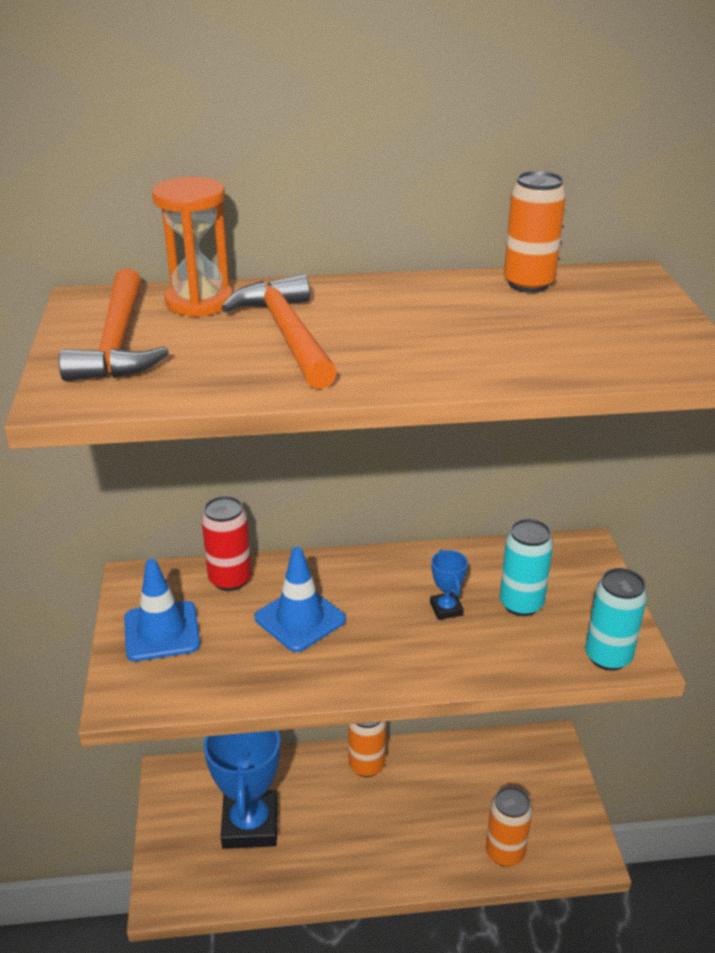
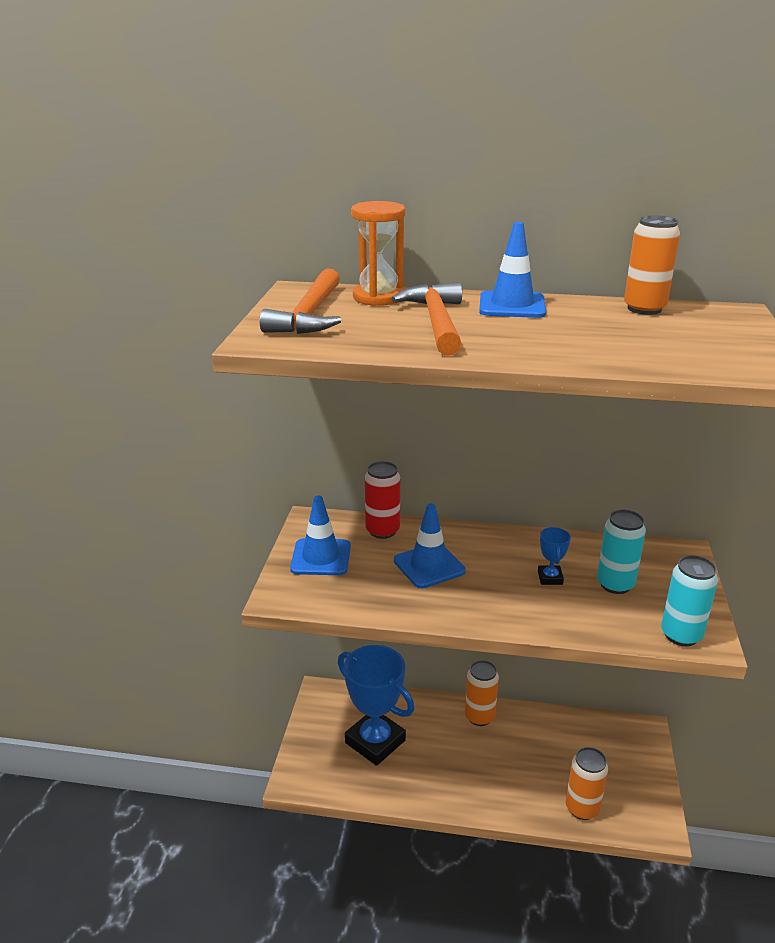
camera: 15 degrees right, 5 degrees down
(250, 824) = (375, 741): blue trophy -> blue trophy turned 60 degrees counterclockwise
(372, 296) = (512, 305): none -> blue traffic cone

